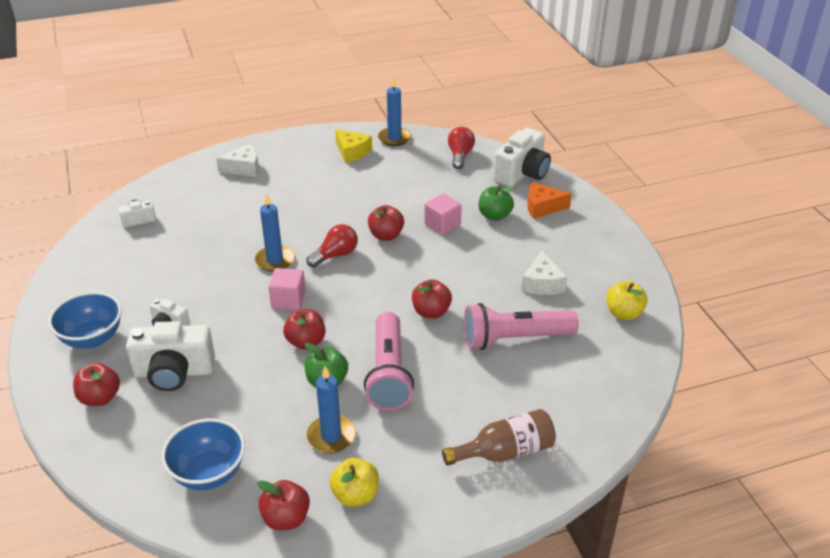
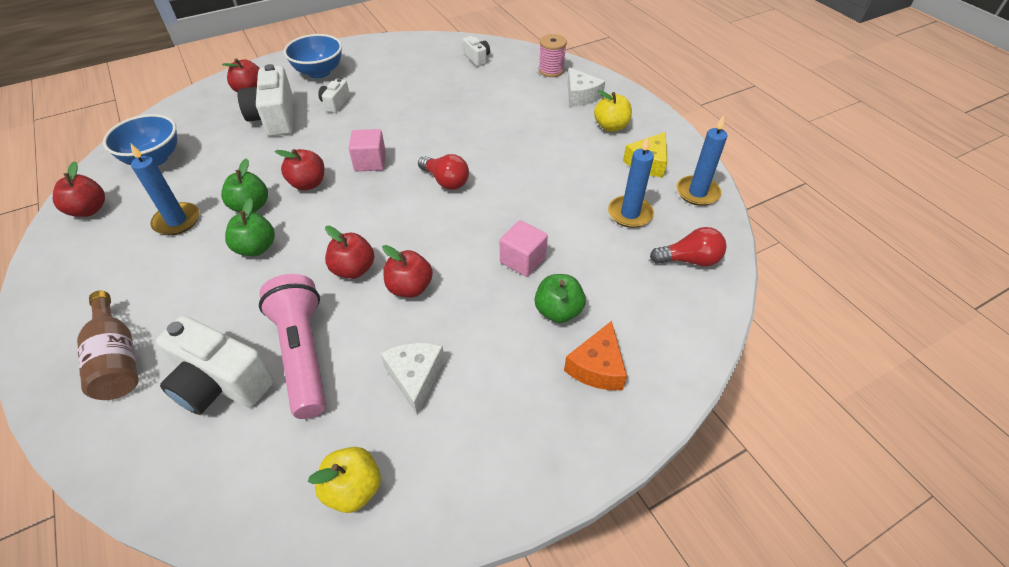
camera: 80 degrees right, 10 degrees up
(191, 178) = (551, 70): none -> pink spool
(275, 260) = (431, 143): blue candle -> blue candle (630, 214)
(355, 495) = (99, 248): yellow apple -> yellow apple (611, 126)
(386, 235) = (489, 214): red apple -> red apple (410, 287)
(388, 373) = (256, 248): pink flashlight -> green apple
(522, 173) = (677, 335): white camera -> white camera (221, 383)
(542, 207) = (597, 367): orange cheese -> orange cheese turned 150 degrees counterclockwise
(542, 283) = (415, 377): white cheese -> white cheese turned 90 degrees clockwise

